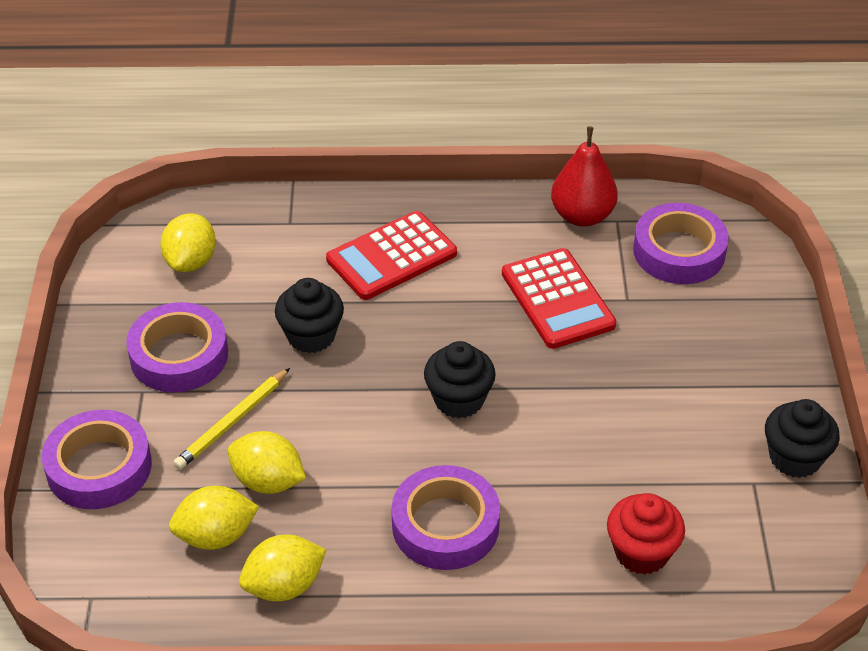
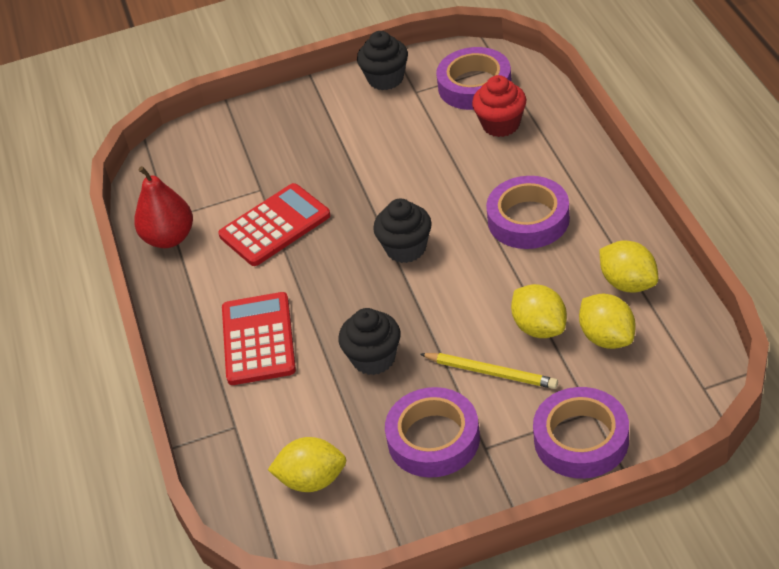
camera: 100 degrees left, 0 degrees up
(268, 481) = (539, 327): yellow lemon -> yellow lemon turned 45 degrees counterclockwise
(392, 257) = (258, 339): red calculator -> red calculator turned 135 degrees counterclockwise
(679, 251) = (197, 175): purple tape -> purple tape (474, 85)

